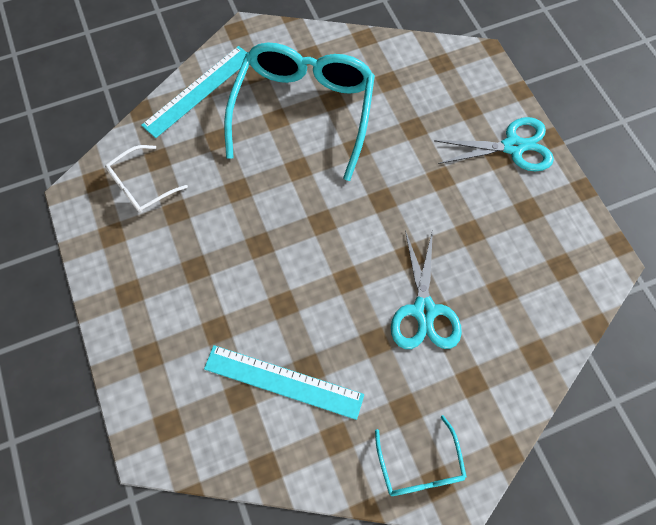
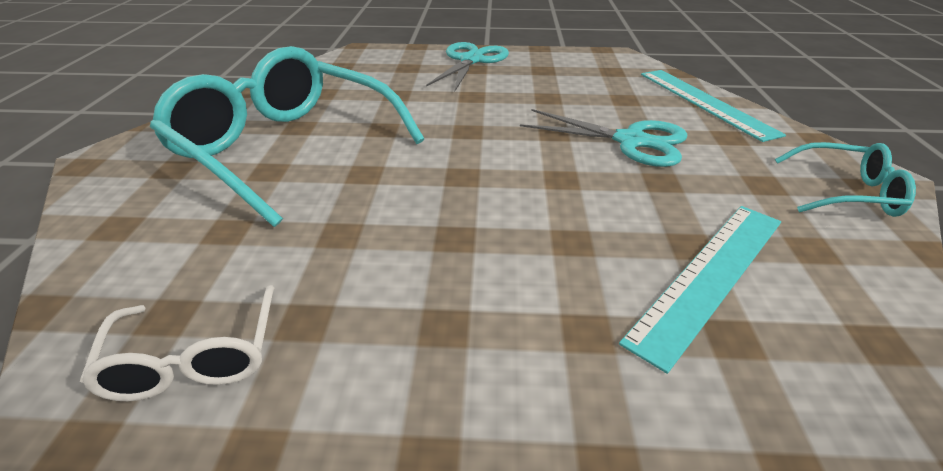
camera: 65 degrees left, 30 degrees down
(198, 91) = (116, 226): turquoise ruler -> turquoise ruler (705, 102)

